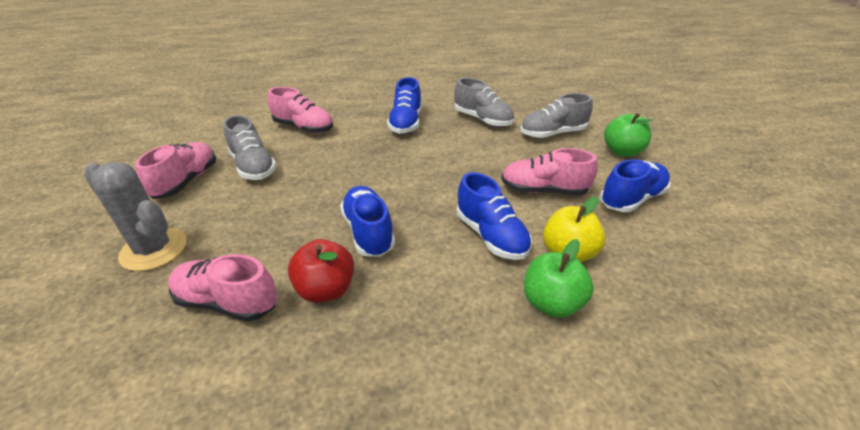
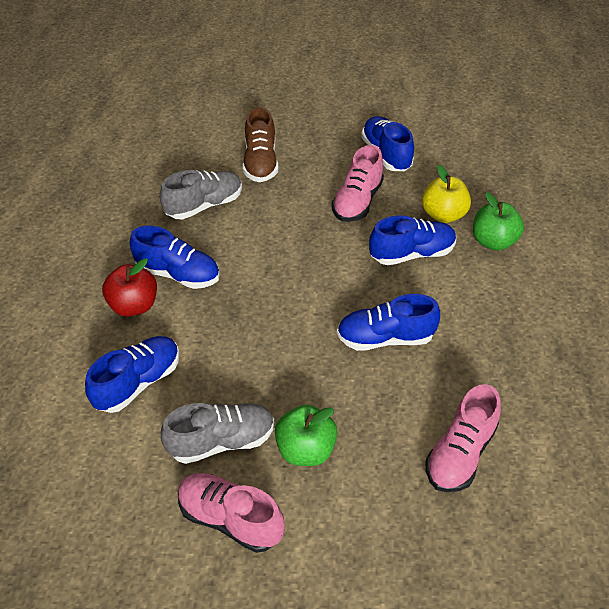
camera: 75 degrees left, 10 degrees up
(154, 249) = (367, 533): grey cactus -> none
(304, 128) = (138, 382): pink shoe -> blue shoe
(326, 289) = (456, 377): red apple -> red apple (134, 305)
(552, 134) = (260, 162): grey shoe -> brown shoe
(622, 151) = (313, 130): green apple -> green apple (305, 449)

